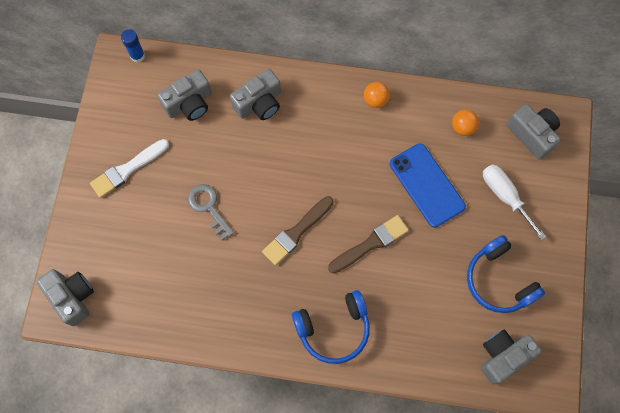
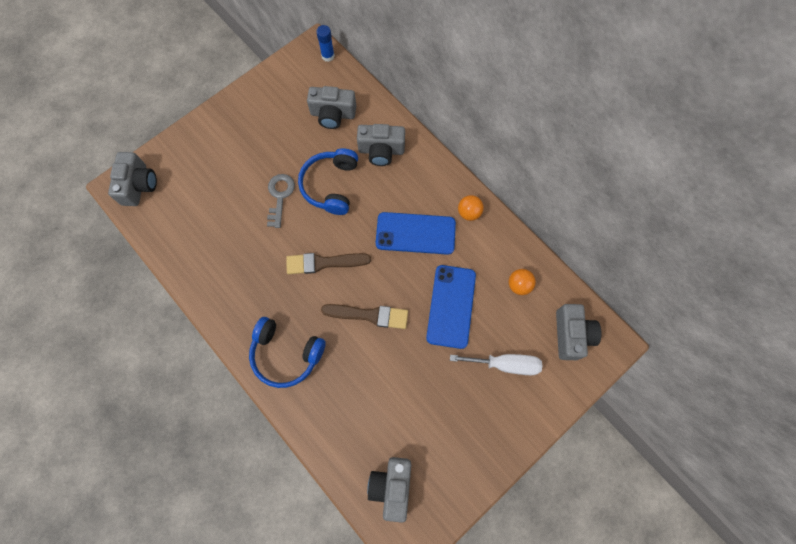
camera: 40 degrees right, 0 degrees up
(127, 169) = (251, 128): white brush -> none
(348, 149) = (415, 233): none -> blue phone
(498, 280) = (441, 425): blue headphones -> blue headphones (330, 185)
(503, 356) = (391, 486): grey camera -> grey camera turned 90 degrees counterclockwise
(505, 196) = (505, 364): white screwdriver -> white screwdriver turned 90 degrees clockwise

